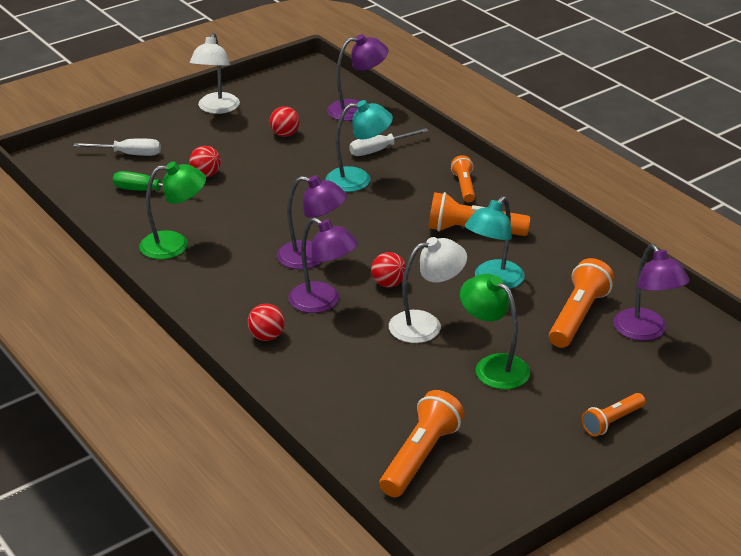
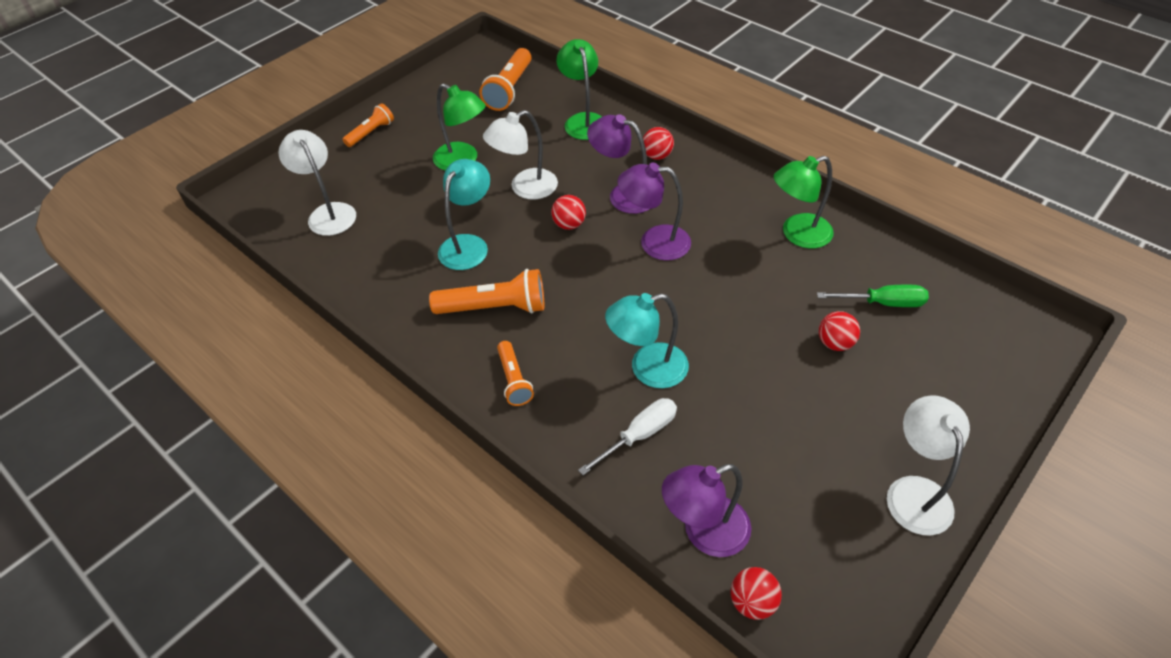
camera: 170 degrees right, 15 degrees up
(129, 154) = (954, 363): white screwdriver -> none
(285, 134) = (782, 446): red ball -> red ball (752, 602)
(335, 393) = (583, 121): none -> green lamp
(578, 316) = (388, 218): orange flashlight -> none
(645, 332) = (328, 213): purple lamp -> white lamp

